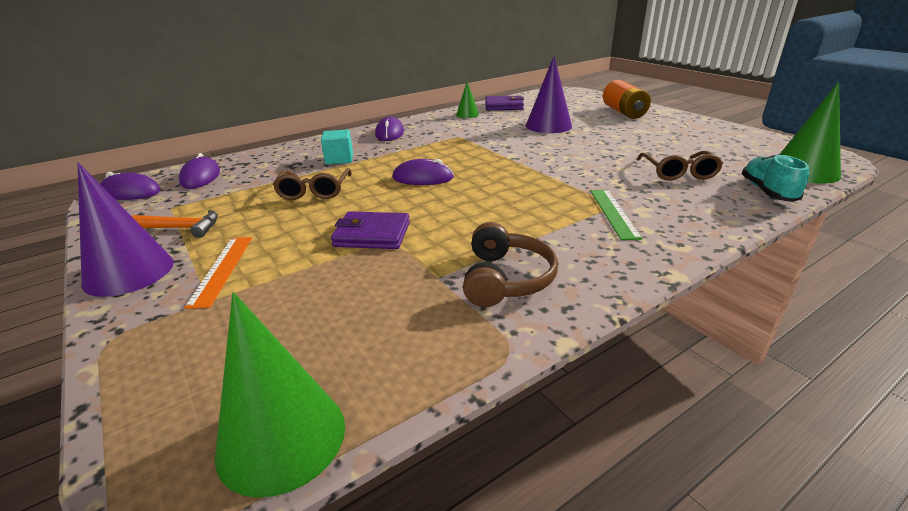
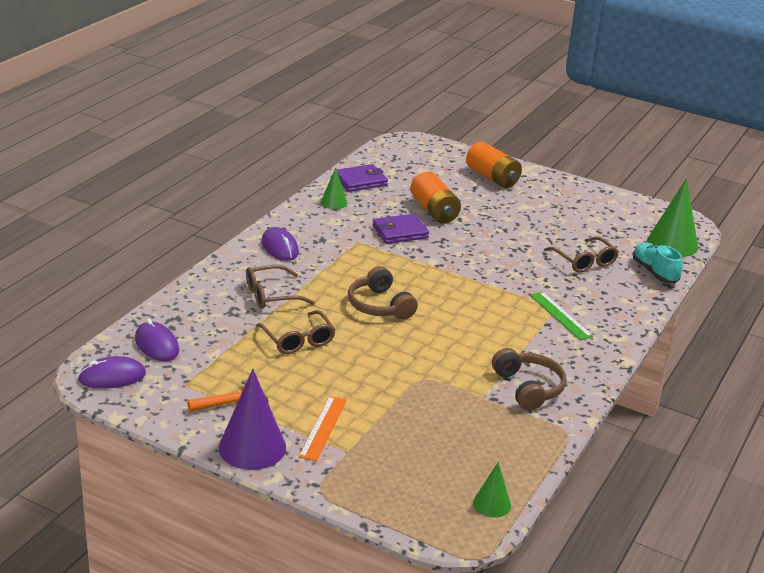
camera: 30 degrees left, 0 degrees up
(222, 269) = (323, 428): orange ruler -> orange ruler turned 45 degrees clockwise
(281, 438) = (492, 504): green cone -> green cone, size x0.54
(339, 159) = (271, 295): turquoise cube -> brown glasses
(372, 234) = (401, 373): purple wallet -> purple wallet (400, 232)
(423, 178) = (380, 305): purple mouse -> brown headphones
(548, 126) = (434, 211): purple cone -> orange battery

